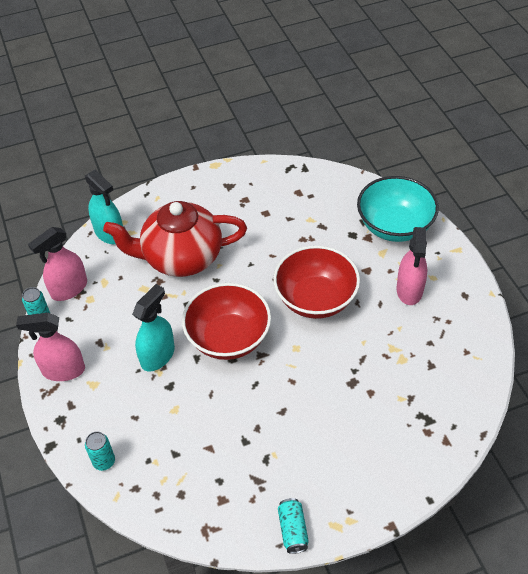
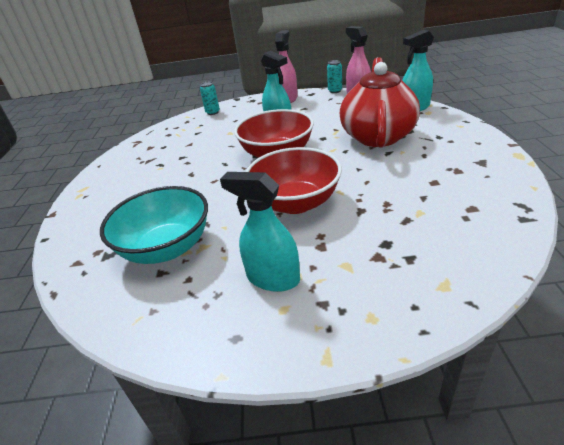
camera: 110 degrees right, 15 degrees down
(293, 530) = (101, 171): turquoise can -> none
(394, 226) = (395, 289): turquoise bowl -> turquoise bowl (167, 248)
(409, 290) = (272, 278): pink spray bottle -> turquoise spray bottle

